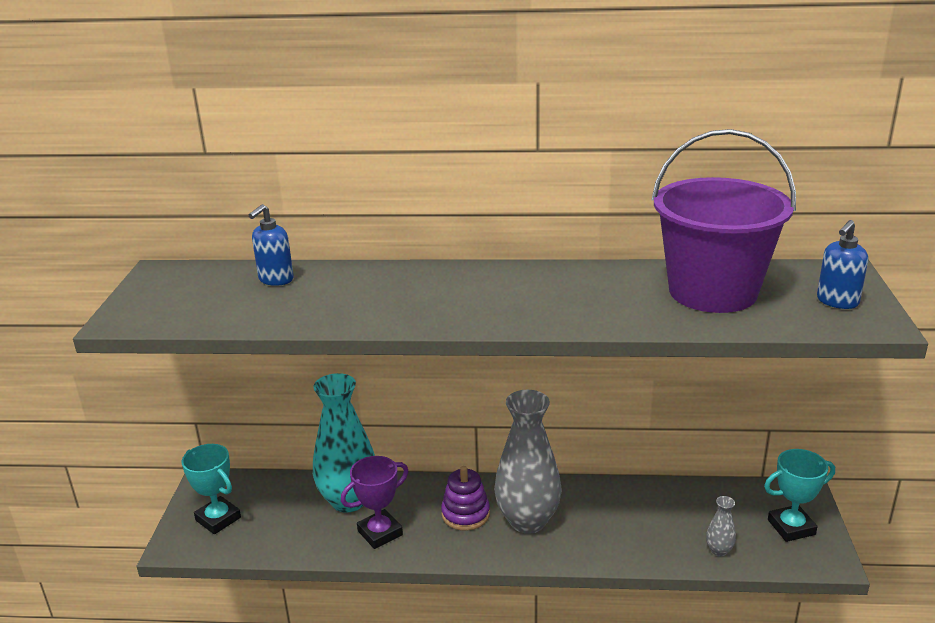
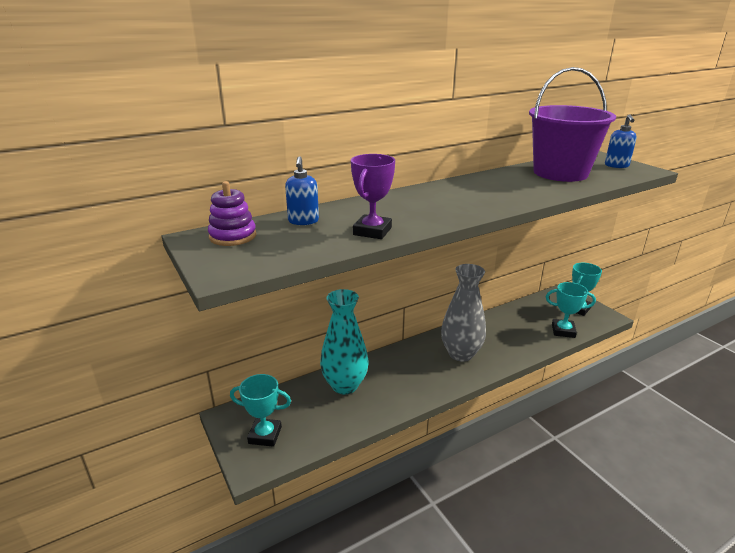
camera: 35 degrees left, 0 degrees up
(380, 533) = (387, 395): purple trophy -> purple trophy (372, 231)
(465, 514) = (424, 364): purple stacking toy -> purple stacking toy (233, 236)
(719, 550) = (563, 331): grey vase -> turquoise trophy

